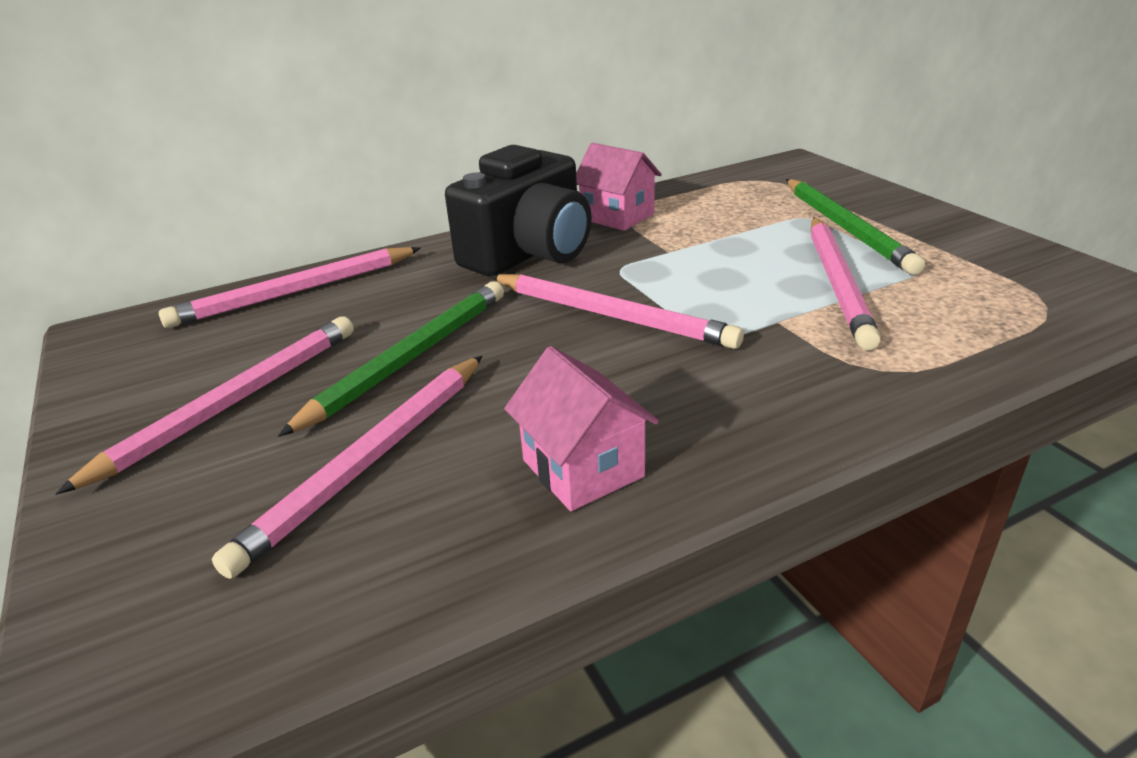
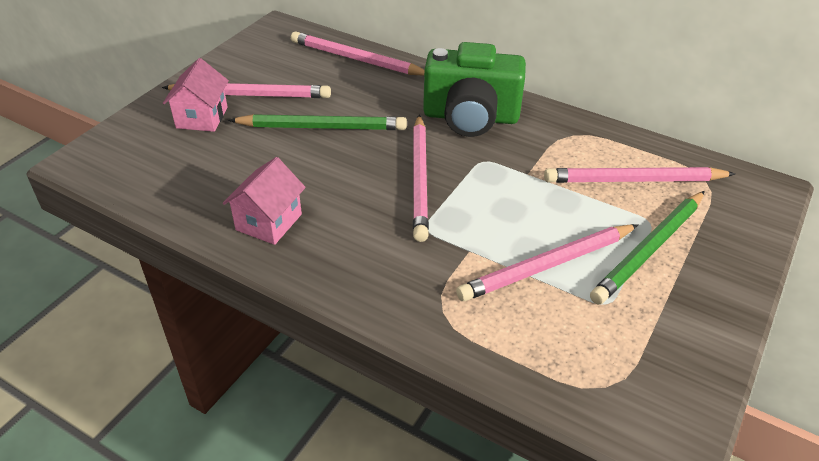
camera: 55 degrees right, 10 degrees up
(370, 461) = (235, 155): pink pencil -> pink pencil (634, 180)
(529, 253) = (470, 117): black camera -> green camera
(617, 216) = (560, 132): pink house -> pink house (202, 117)

